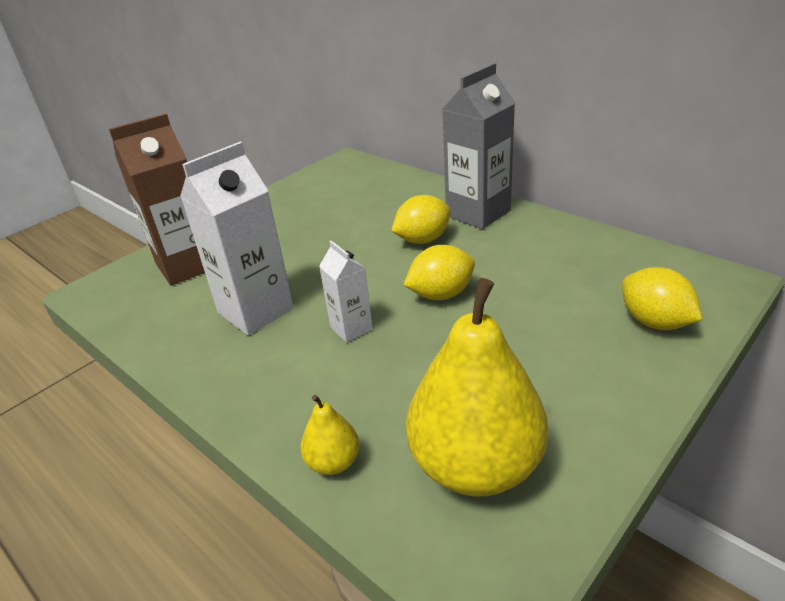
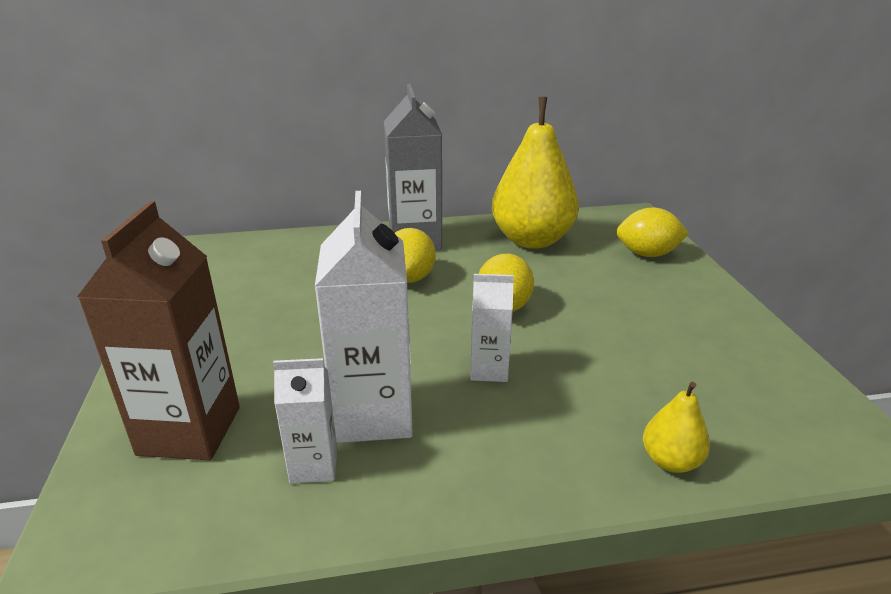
camera: 55 degrees left, 5 degrees down
(194, 317) = (314, 465): none -> white carton
(476, 465) = (733, 390): yellow pear -> yellow pear (532, 240)

